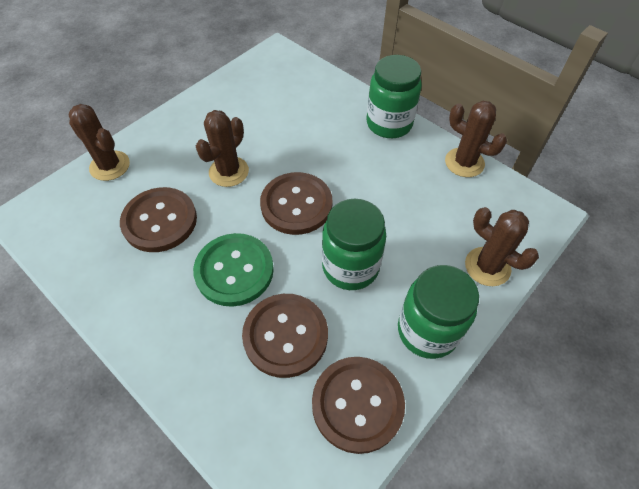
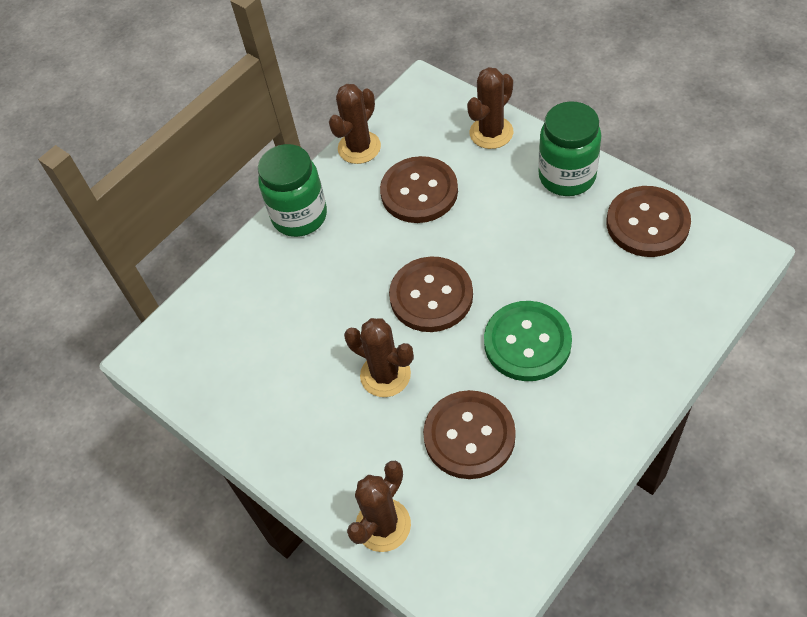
camera: 85 degrees left, 0 degrees up
(285, 336) = (594, 285): brown button -> brown button (419, 192)
(350, 267) = (507, 239): green jar -> none

